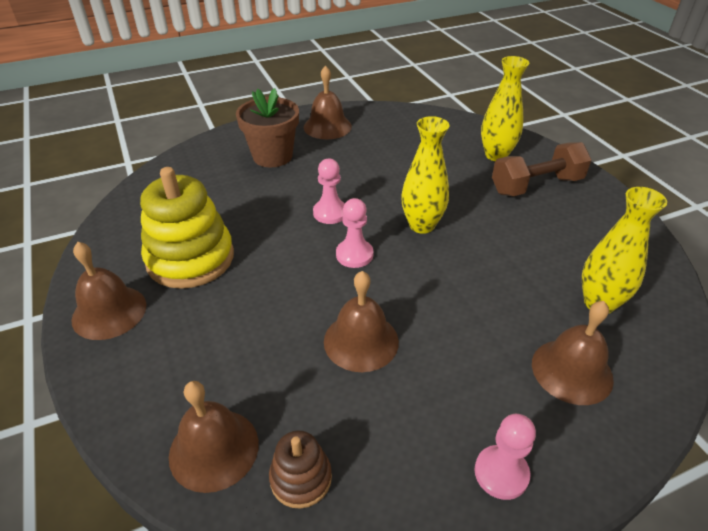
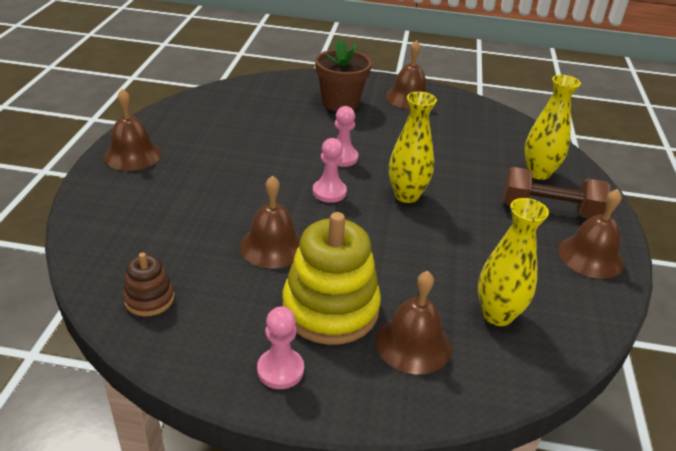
camera: 30 degrees right, 5 degrees down
(190, 258) = (212, 146): yellow stacking toy -> yellow stacking toy (330, 309)
(214, 449) = (116, 257): brown bell -> brown bell (590, 256)

